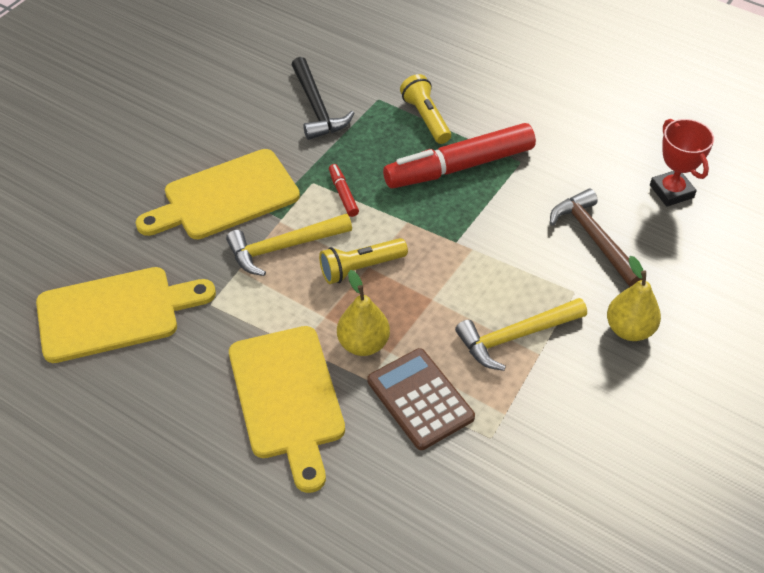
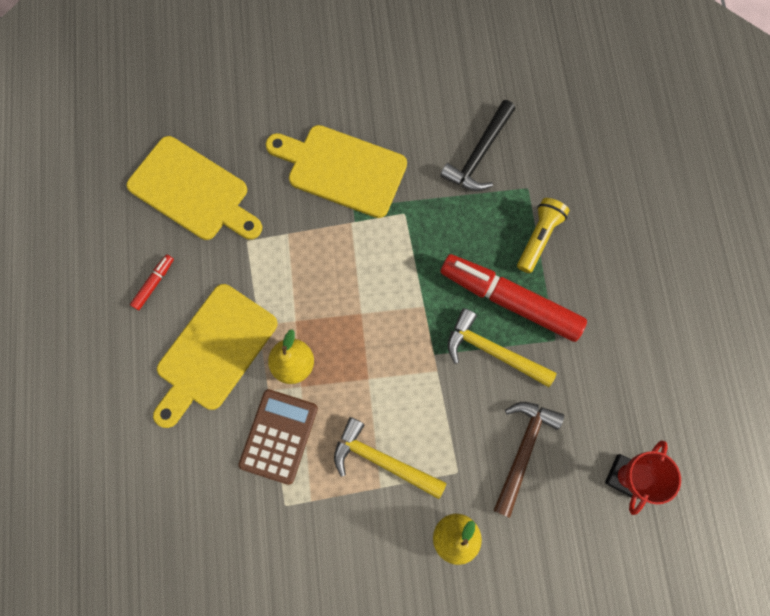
camera: 50 degrees right, 25 degrees up
(284, 247) = (331, 245): yellow hammer -> yellow hammer (493, 351)
(343, 194) = (412, 242): red marker -> red marker (154, 283)
(360, 268) = (355, 309): yellow flashlight -> none

